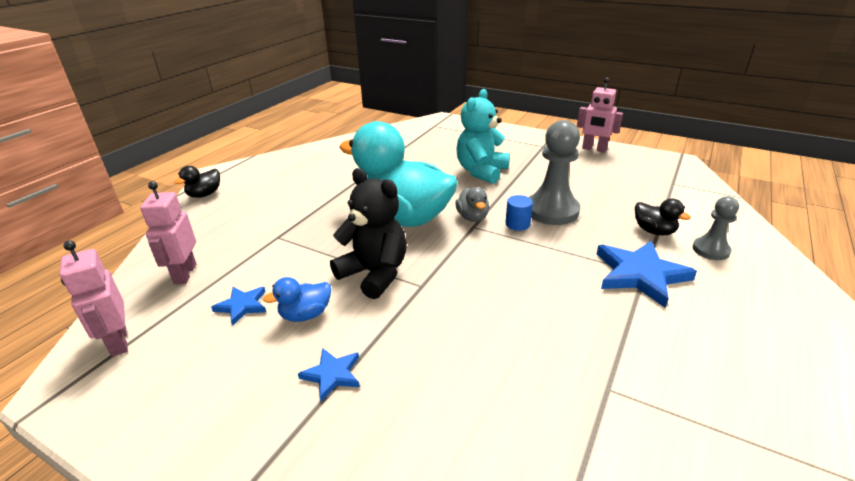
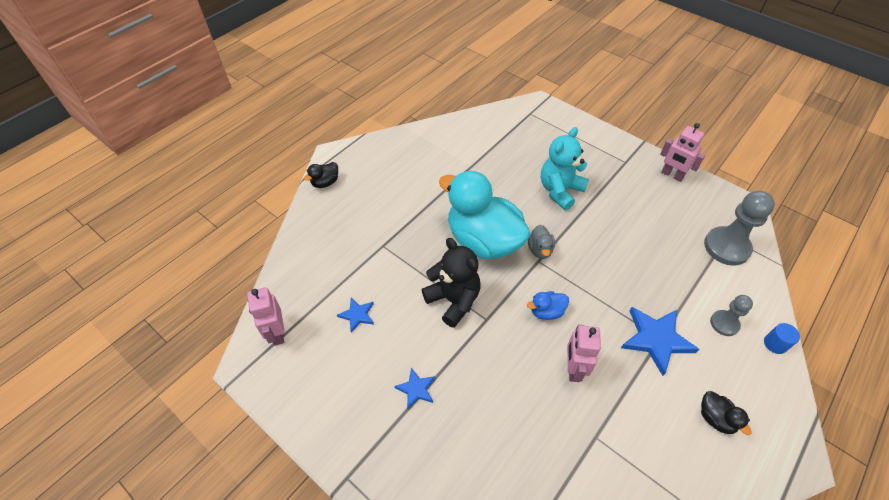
camera: 10 degrees right, 20 degrees up
(185, 274) = (316, 274): pink robot -> pink robot (573, 369)
(305, 315) = (401, 332): blue duck -> blue duck (546, 312)
(517, 224) = (575, 265): blue cylinder -> blue cylinder (775, 344)
(552, 211) = (608, 253): grey pawn -> grey pawn (726, 247)
(654, 231) = (686, 293): black duck -> black duck (715, 418)

